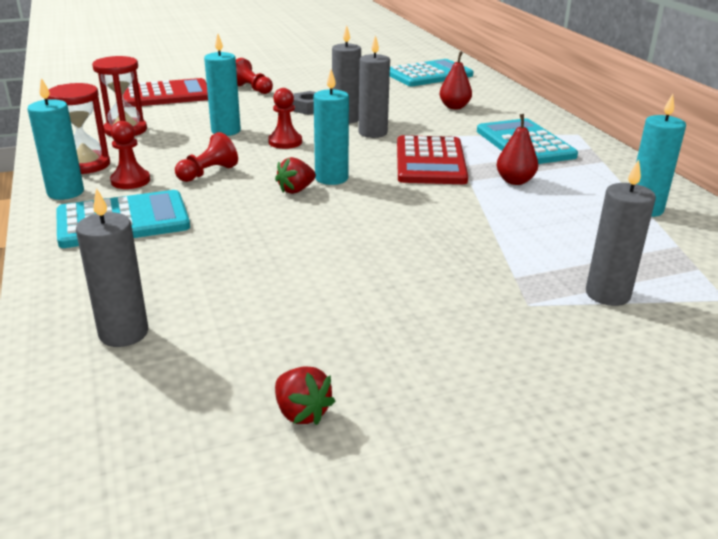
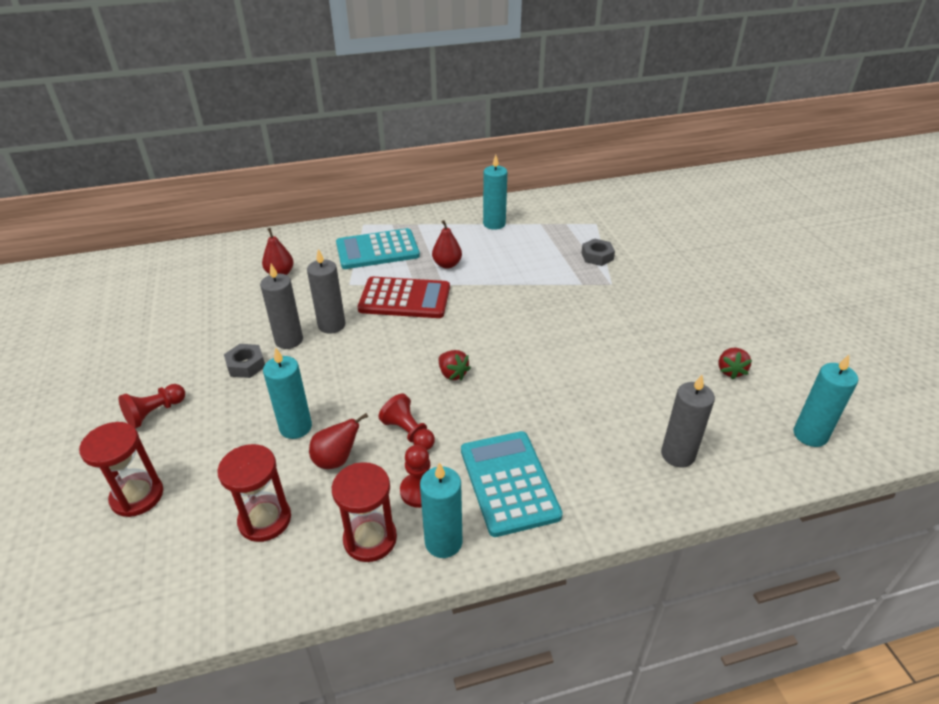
camera: 85 degrees left, 10 degrees up
(166, 95) = (137, 496): red calculator -> red hourglass
(181, 148) = (336, 460): none -> red pear
(285, 142) = (340, 382): red pawn -> none
(301, 412) = (730, 371): red strawberry -> red strawberry turned 135 degrees clockwise
(331, 178) = (431, 353): turquoise candle -> turquoise candle (810, 435)
(429, 74) = (174, 278): turquoise calculator -> none
(607, 294) = (597, 256): grey candle -> grey nut

